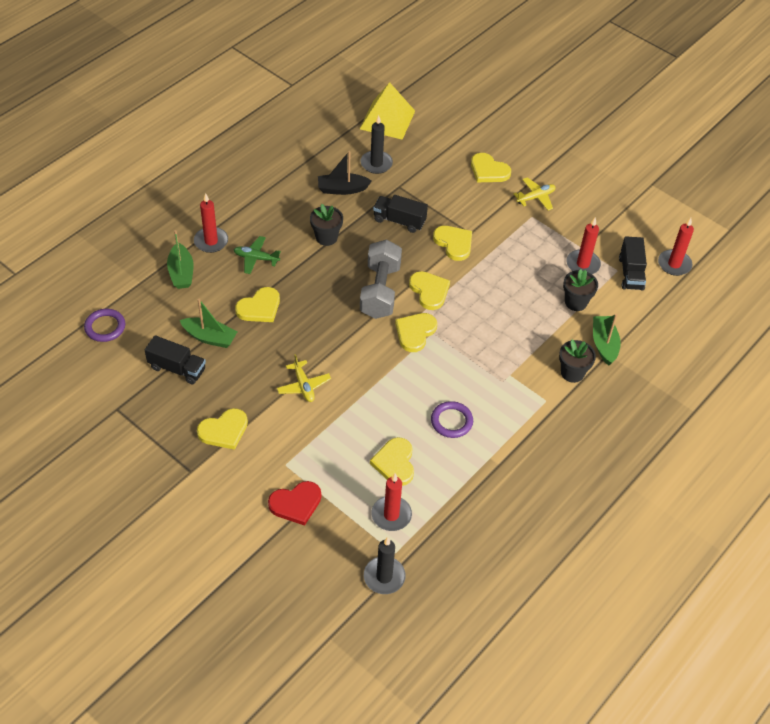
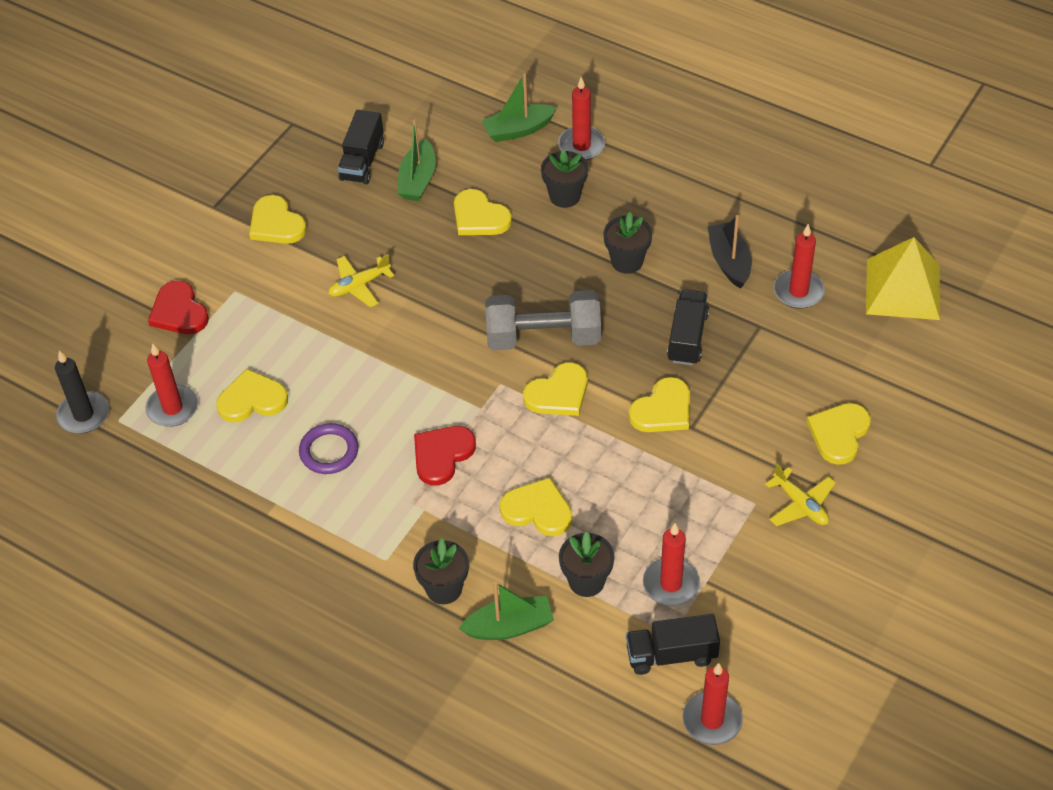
camera: 85 degrees right, 0 degrees up
(105, 327) = (412, 83): purple ring -> none
(256, 258) = (565, 196): green plane -> black flower pot
(376, 163) = (798, 291): black candle -> red candle
(415, 332) = (476, 388): yellow heart -> yellow heart (538, 510)
(467, 359) = (442, 455): none -> red heart

